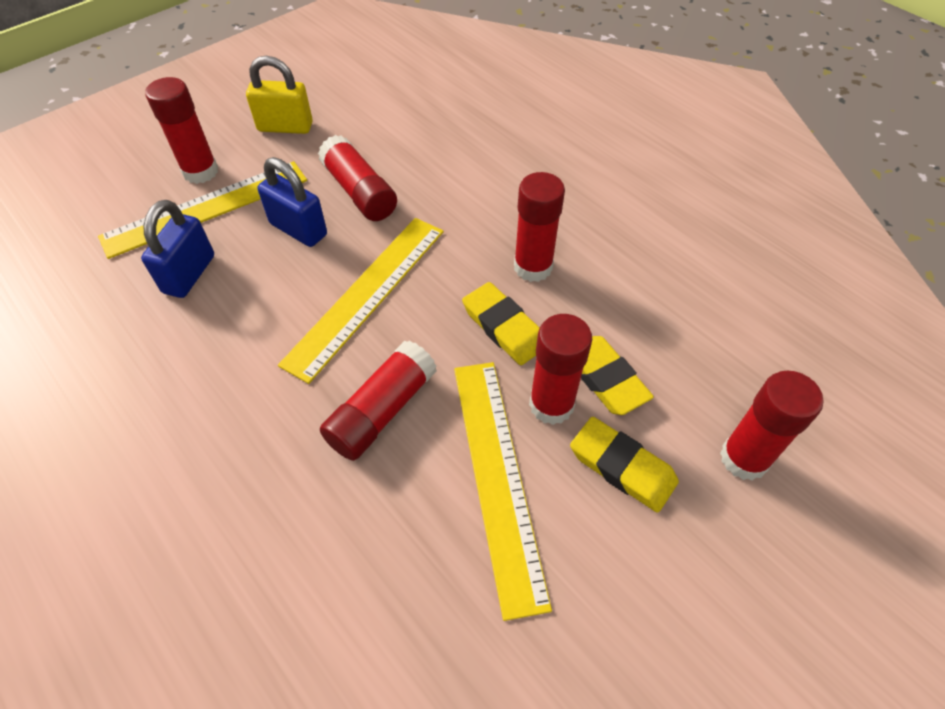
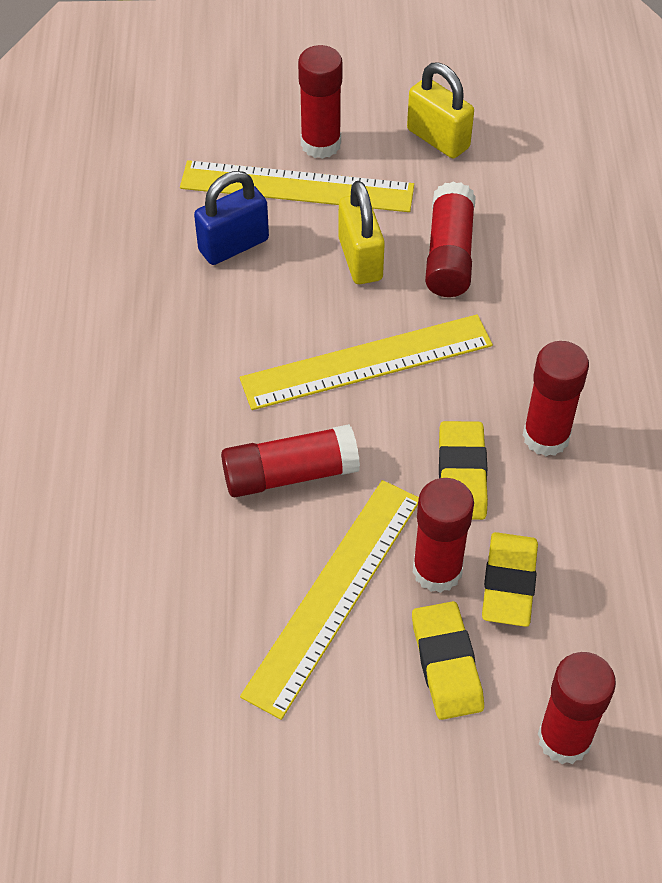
camera: 40 degrees right, 0 degrees up
(298, 229) = (360, 259): blue padlock -> yellow padlock

